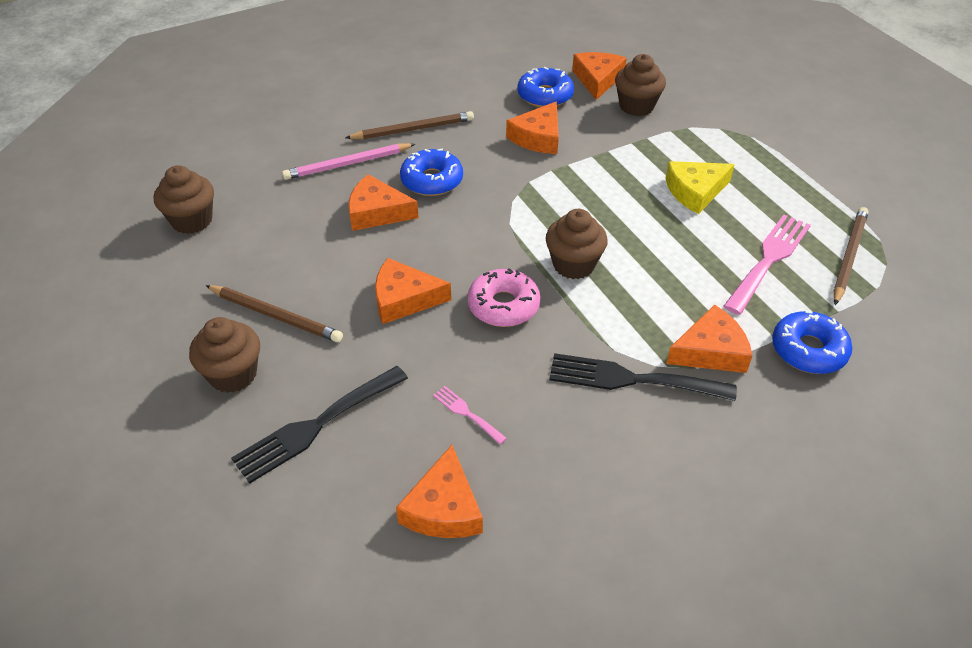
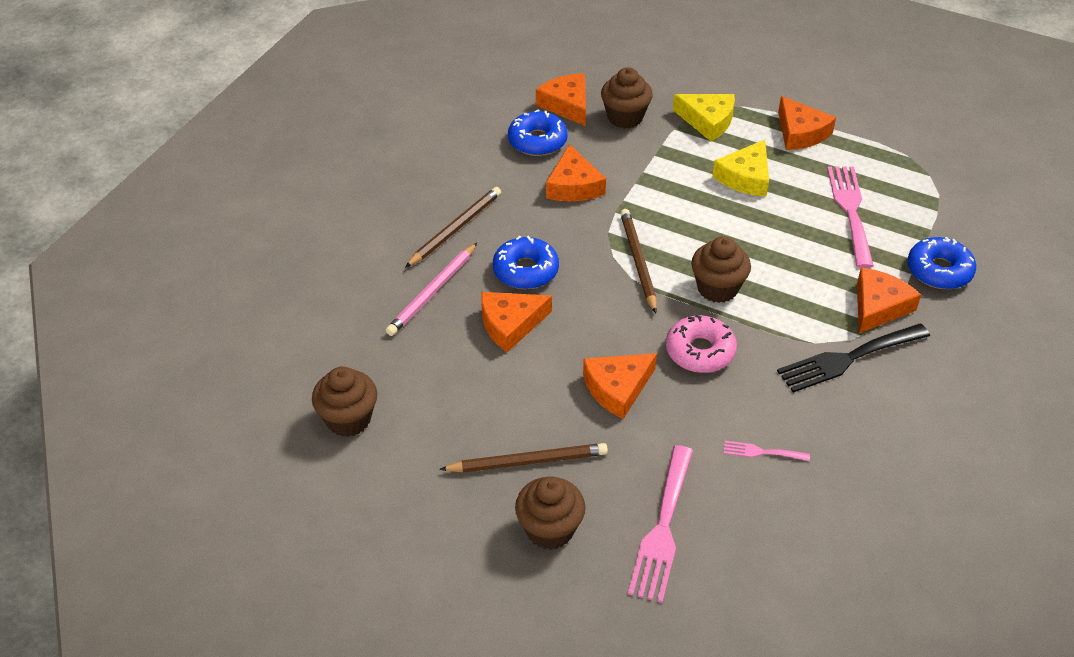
camera: 35 degrees left, 0 degrees up
(316, 426) = (663, 529): black fork -> pink fork
(444, 508) = (818, 530): orange cheese -> orange cheese (800, 133)
(707, 136) = (707, 121): none -> yellow cheese
(848, 256) = (900, 180): brown pencil -> brown pencil (638, 261)

